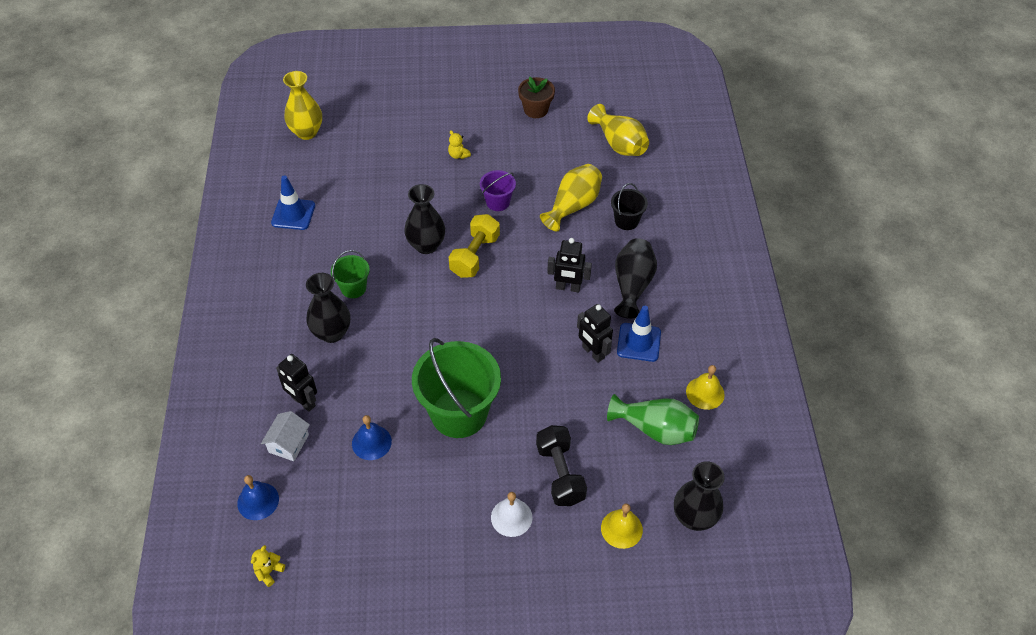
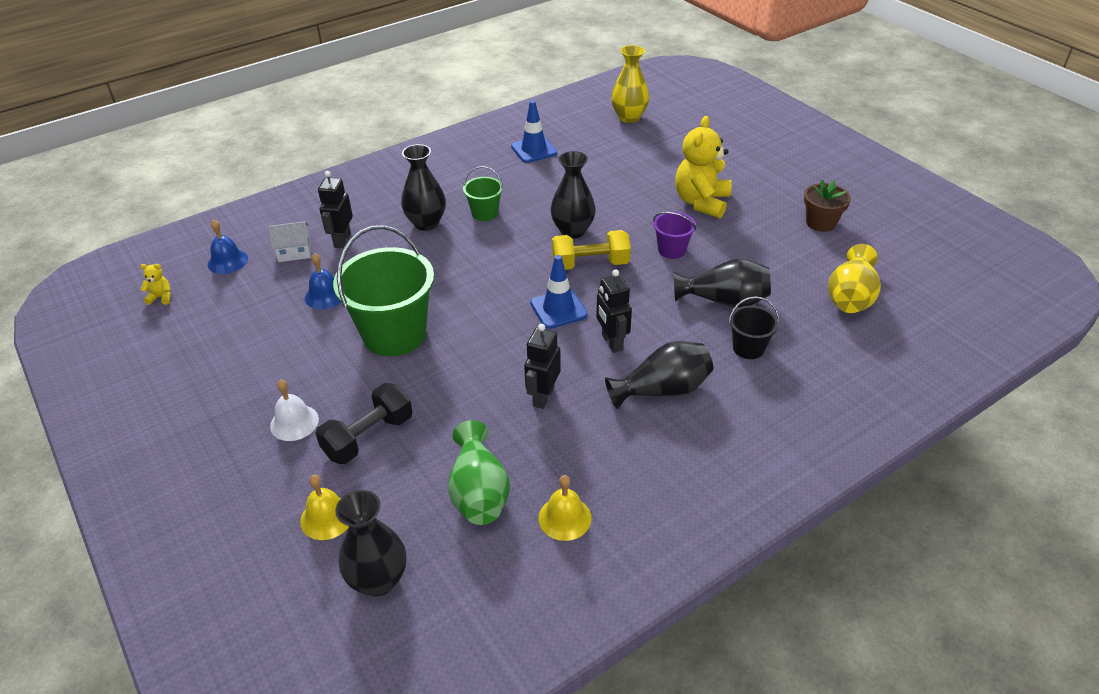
camera: 60 degrees right, 10 degrees down
(458, 155) = (701, 202): yellow teddy bear -> yellow teddy bear, size x2.42
(573, 206) = (724, 300): yellow vase -> black vase
(638, 342) = (588, 428): blue traffic cone -> blue traffic cone (558, 309)

